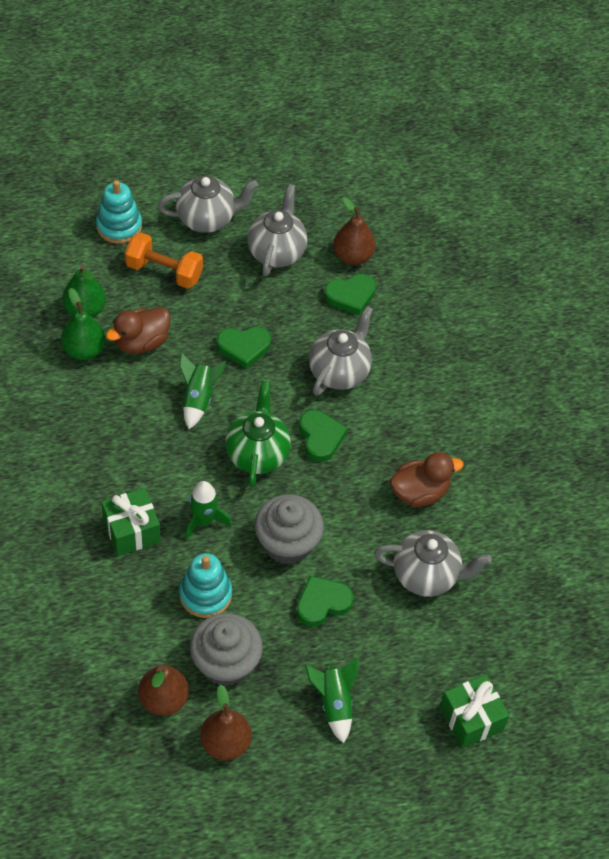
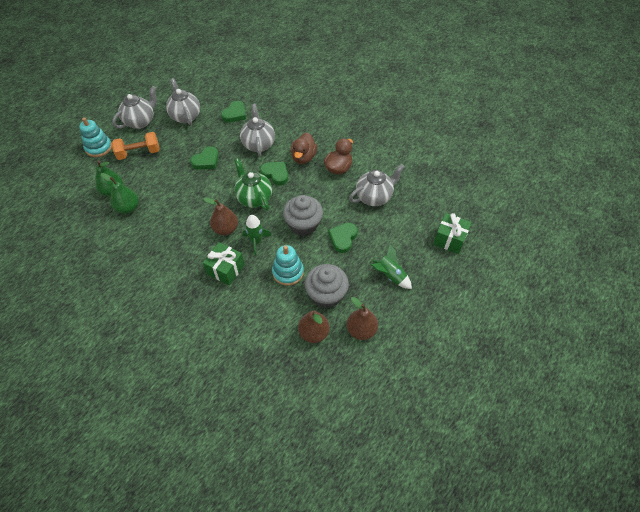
camera: 35 degrees left, 0 degrees up
(141, 342) = (155, 187): brown duck -> brown duck (303, 157)
(198, 399) = (205, 193): green rocket -> none
(353, 256) = (221, 99): brown pear -> brown pear (226, 229)

